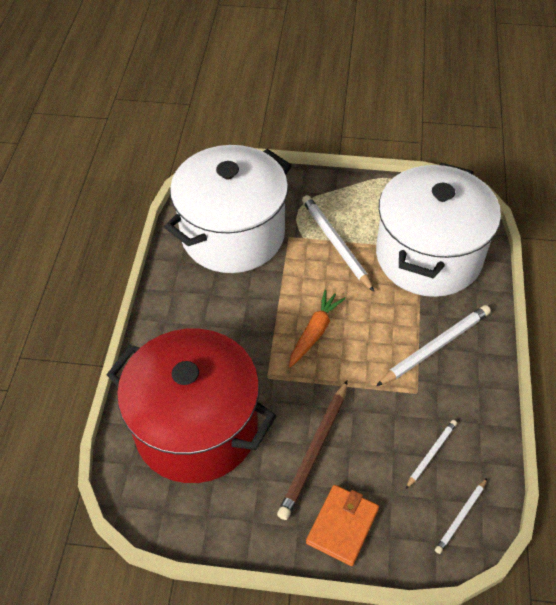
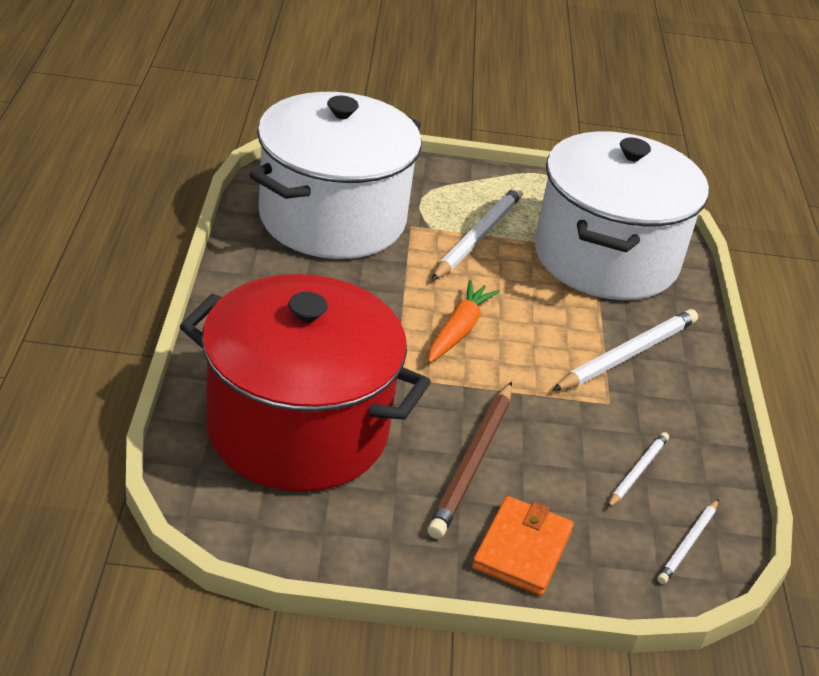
camera: 10 degrees left, 15 degrees down
(336, 243) = (478, 237): white pencil -> white pencil turned 60 degrees clockwise

